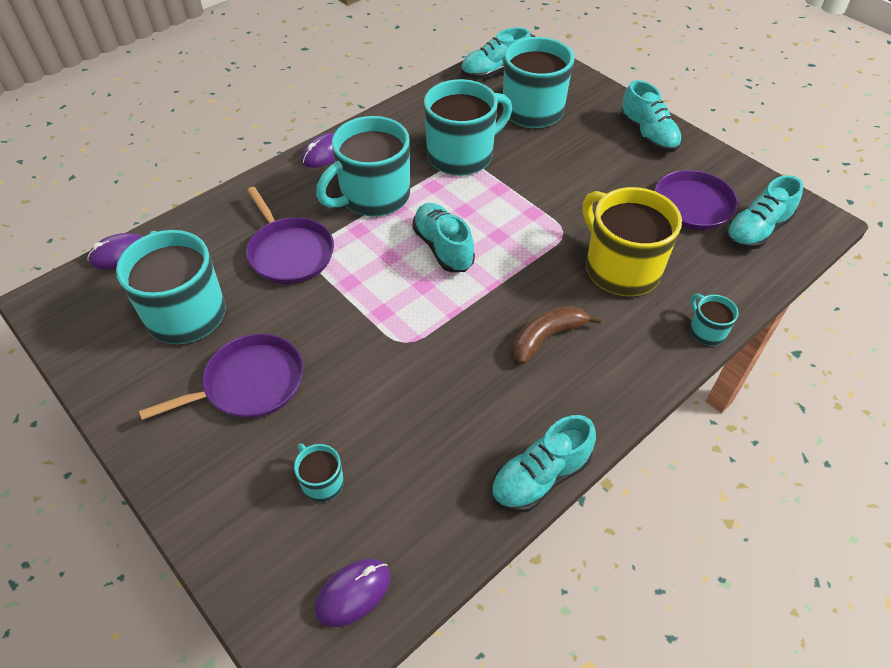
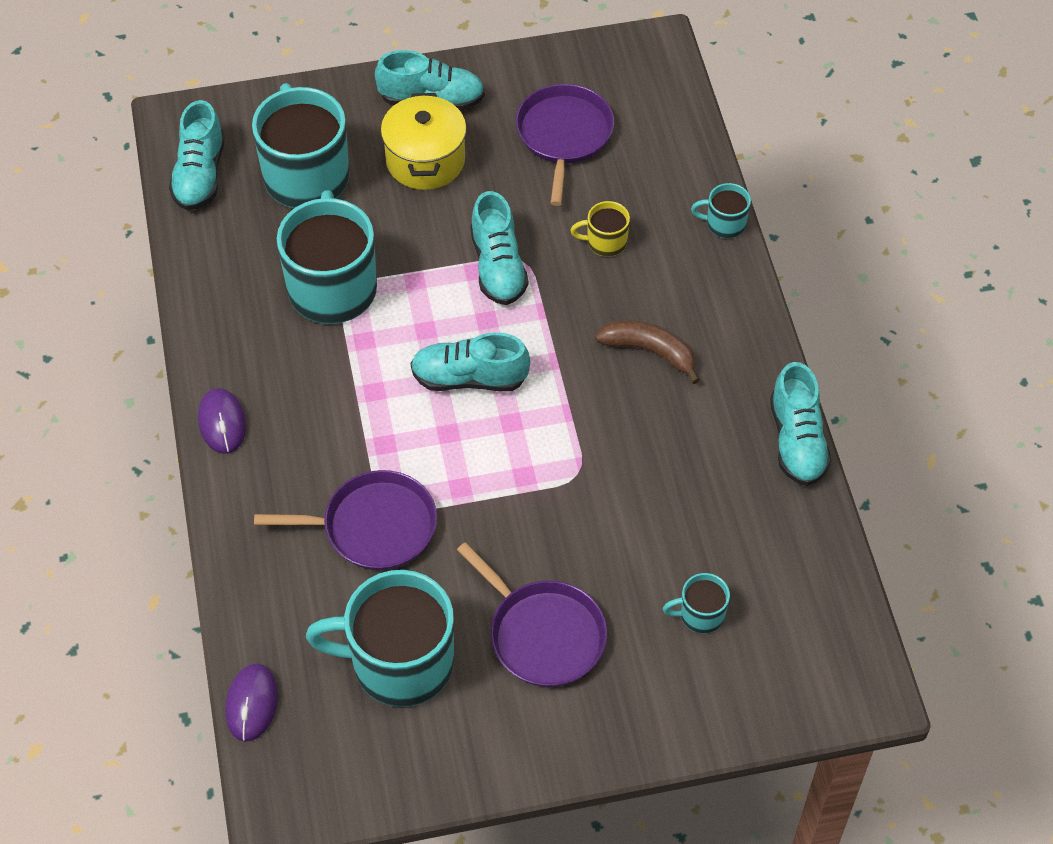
camera: 60 degrees left, 5 degrees up
(249, 383) = (543, 634): purple pan -> purple pan turned 135 degrees clockwise
(353, 593) = (824, 634): purple mouse -> none
(373, 196) = (339, 406): turquoise mug -> none
(547, 337) = (650, 351): brown banana -> brown banana turned 120 degrees clockwise
(597, 153) = (425, 160): none -> yellow pot
(621, 268) = (605, 242): yellow mug -> yellow mug, size x0.45
(756, 231) = (633, 103): turquoise shoe -> turquoise shoe (498, 267)

